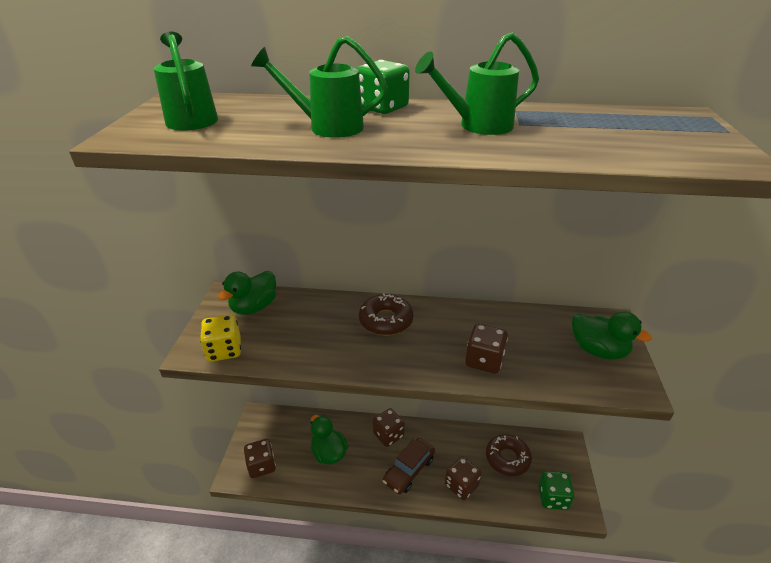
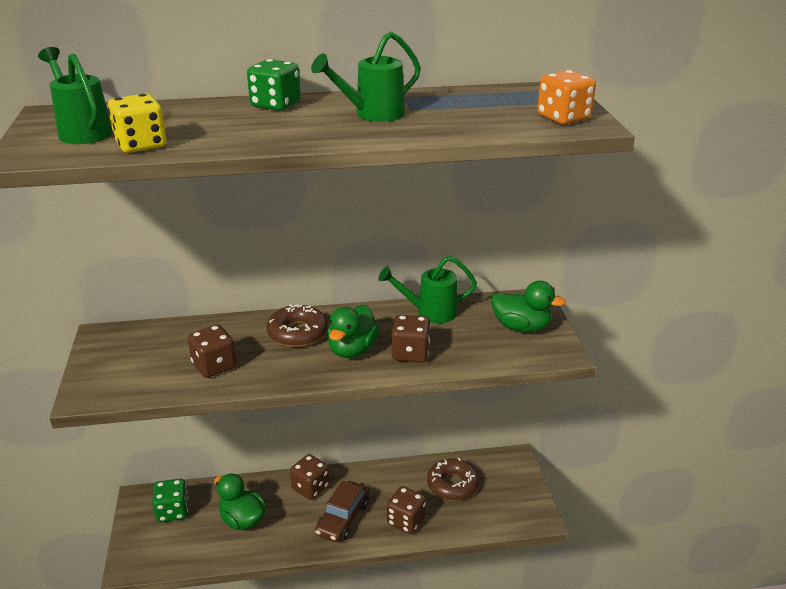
camera: 15 degrees left, 5 degrees down
(224, 350) = (121, 388): yellow dice -> yellow dice (141, 145)
(254, 307) = (140, 342): green duck -> green duck (352, 350)
(261, 466) = (161, 549): brown dice -> brown dice (214, 366)
(327, 127) = (230, 128): green watering can -> green watering can (430, 312)
(552, 497) = (507, 512): green dice -> green dice (172, 511)
(702, 149) = (563, 118): none -> orange dice

